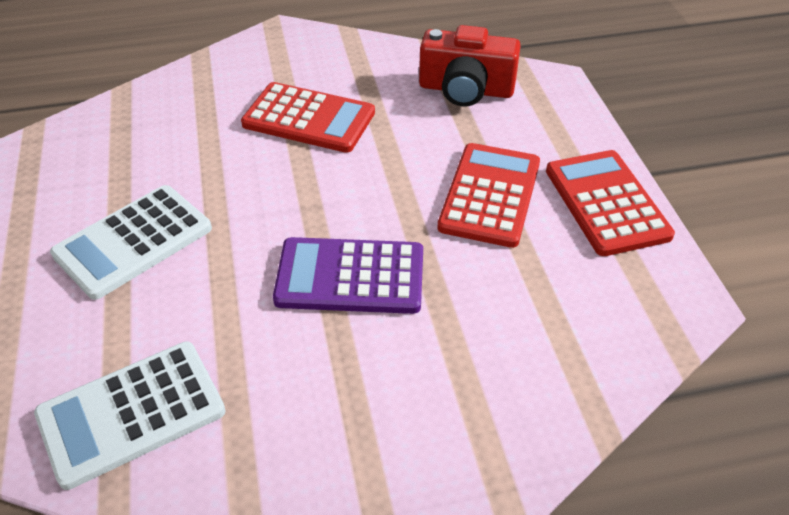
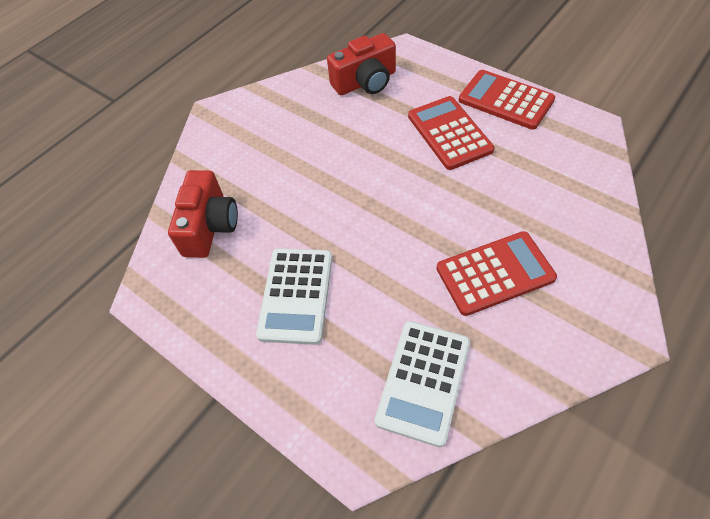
camera: 35 degrees left, 10 degrees up
(146, 129) = (210, 226): none -> red camera
(308, 119) = (301, 154): red calculator -> red calculator (495, 273)
(350, 276) = (437, 225): purple calculator -> none

